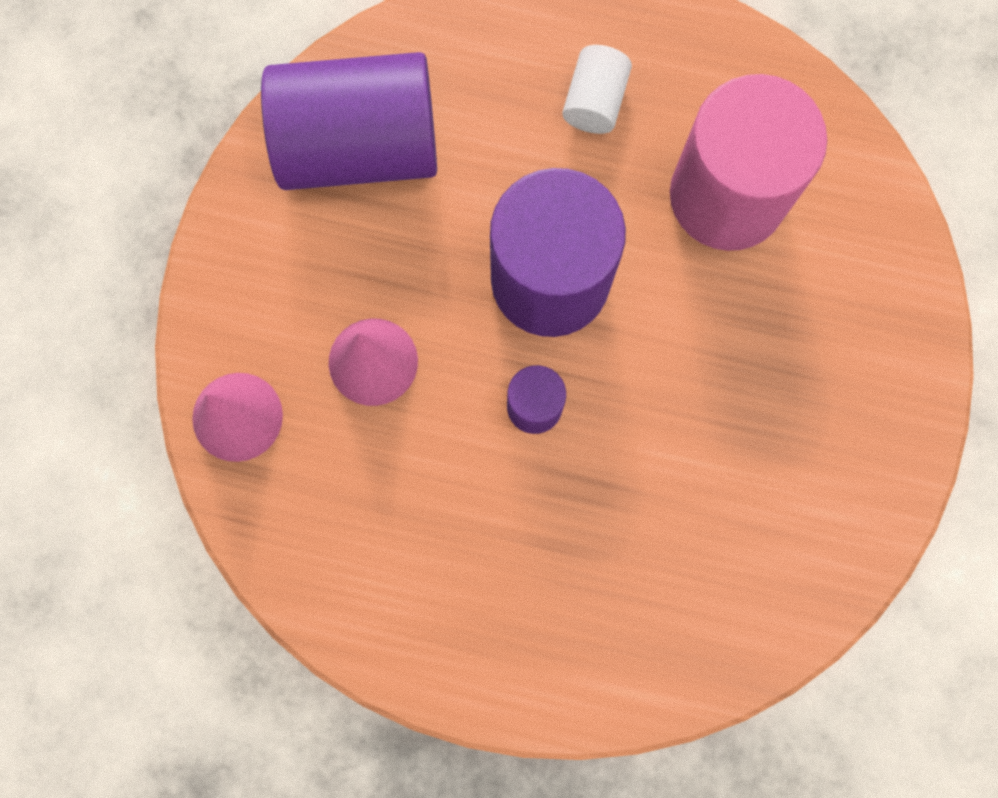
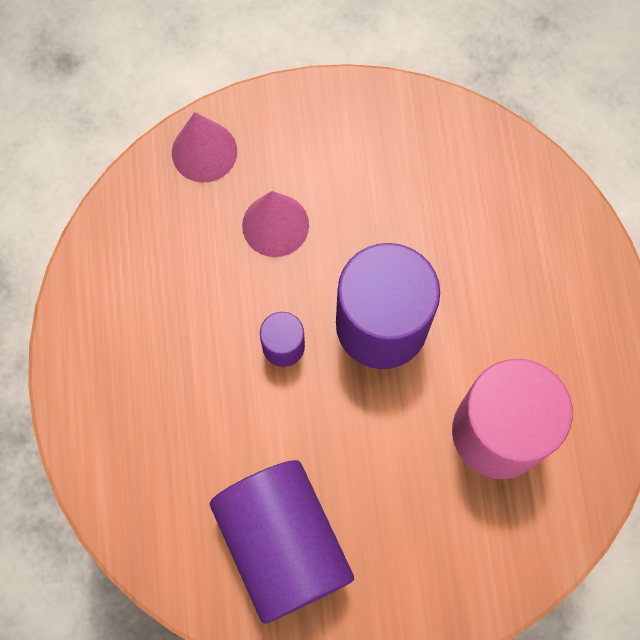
camera: 70 degrees right, 5 degrees down
(359, 145) = (429, 158): purple cylinder -> purple cylinder (283, 544)
(595, 101) = (532, 309): white cylinder -> none

